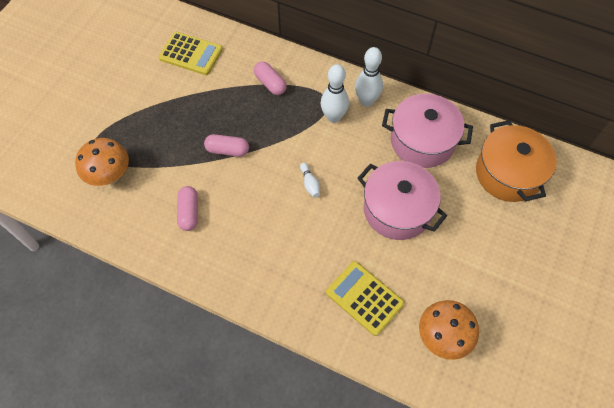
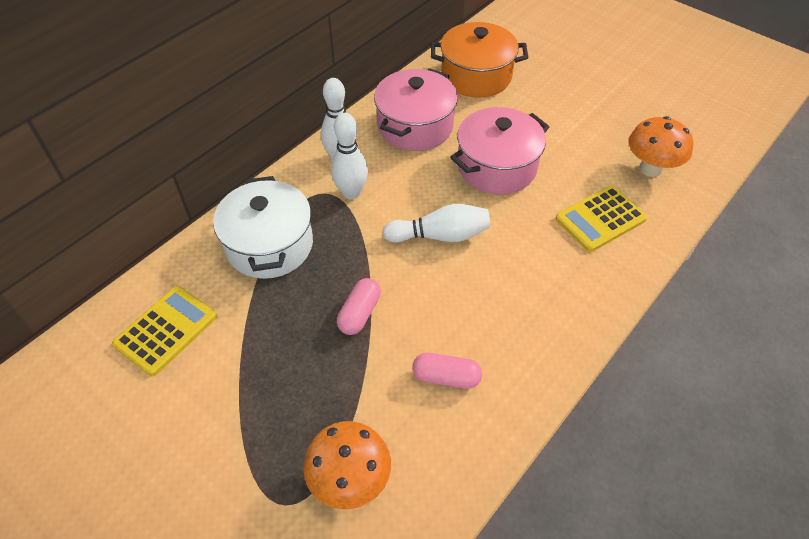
camera: 75 degrees left, 10 degrees down
(270, 83) = (269, 245): pink capsule -> white pot
(310, 183) = (440, 236): white bowling pin -> white bowling pin, size x1.94

